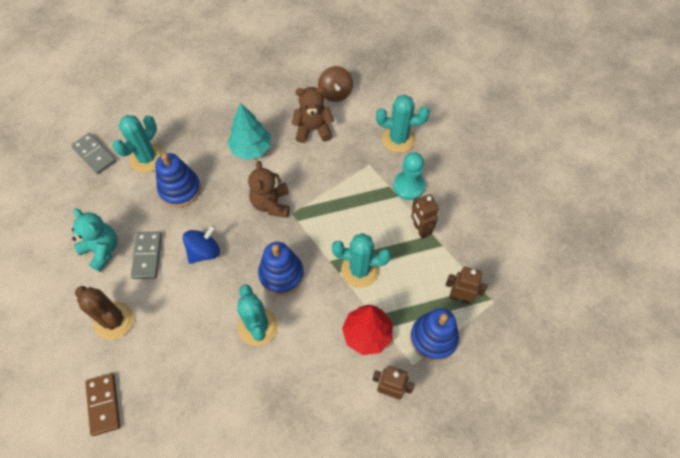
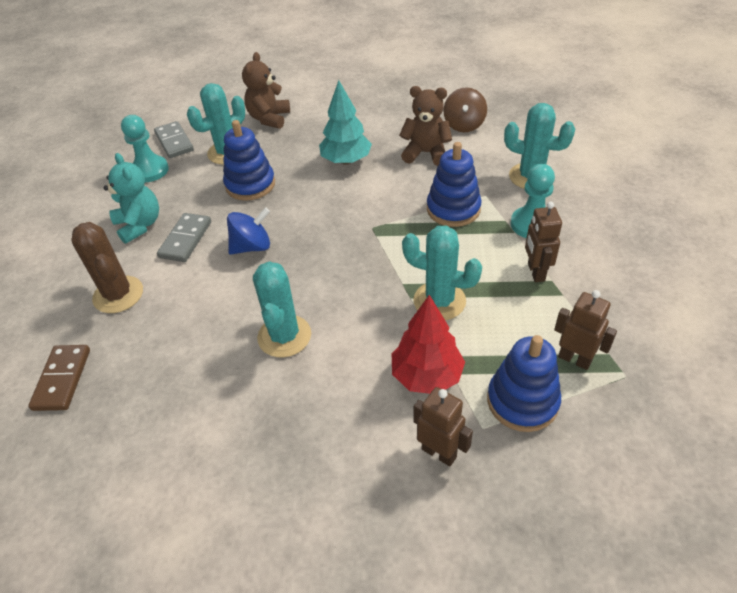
camera: 20 degrees right, 15 degrees down
(86, 191) = (150, 170): none -> turquoise pawn
(271, 204) = (350, 214): brown teddy bear -> brown teddy bear (269, 118)
(281, 274) = (335, 287): blue stacking toy -> blue stacking toy (453, 209)

